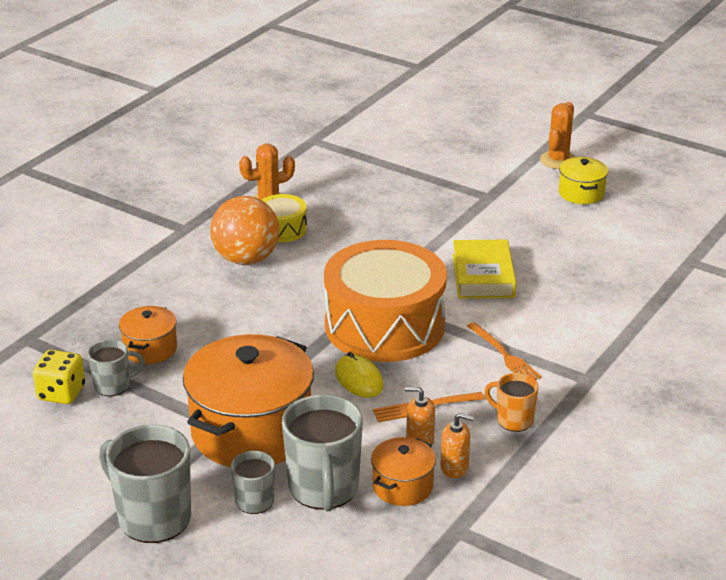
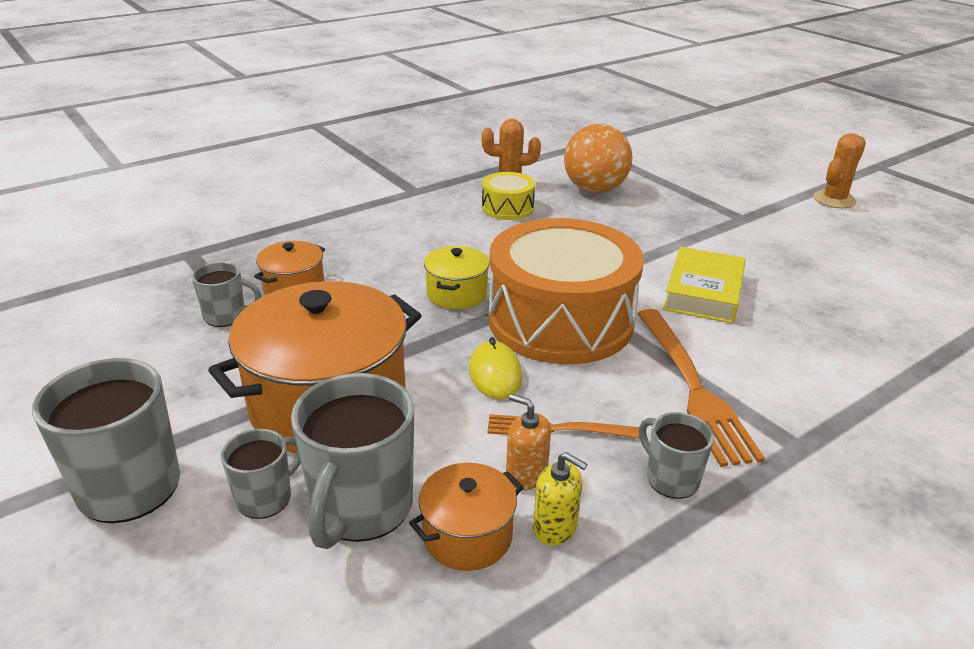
camera: 20 degrees right, 0 degrees up
(61, 393) = (170, 312): yellow dice -> none
(246, 259) = (454, 226): orange ball -> orange ball (594, 190)
(454, 467) = (555, 528): orange soap dispenser -> yellow soap dispenser
(504, 355) = (693, 388): orange fork -> orange fork, size x1.71
(513, 420) = (671, 479): orange mug -> grey mug
(581, 193) = (852, 233): yellow pot -> yellow pot (456, 294)

